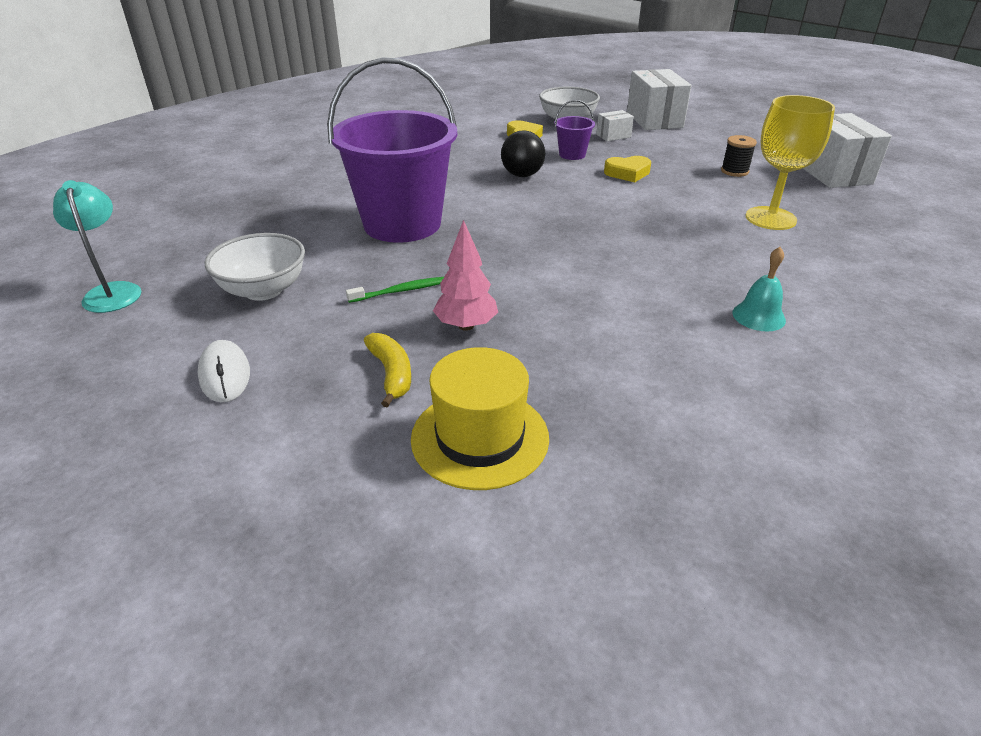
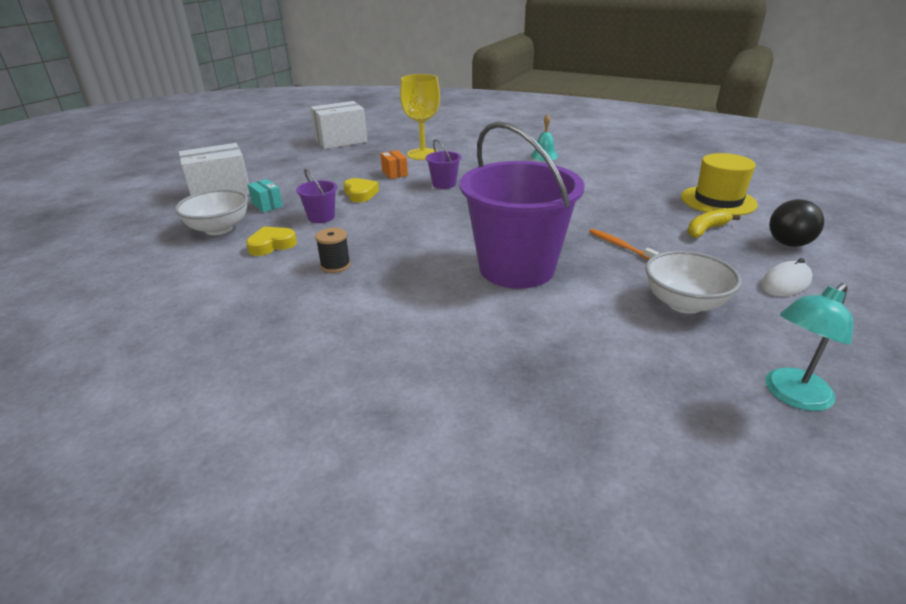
camera: 105 degrees left, 5 degrees down
(401, 291) = (619, 245): green toothbrush -> orange toothbrush
(466, 326) = (634, 218): pink tree -> none
(522, 175) = (379, 232): black ball -> black ball (788, 244)
(613, 136) = (267, 205): white box -> turquoise box
(643, 218) = (444, 184): none -> purple bucket
(691, 194) = (394, 173): none -> orange box
(734, 171) = (345, 163): black spool -> black spool (335, 265)

